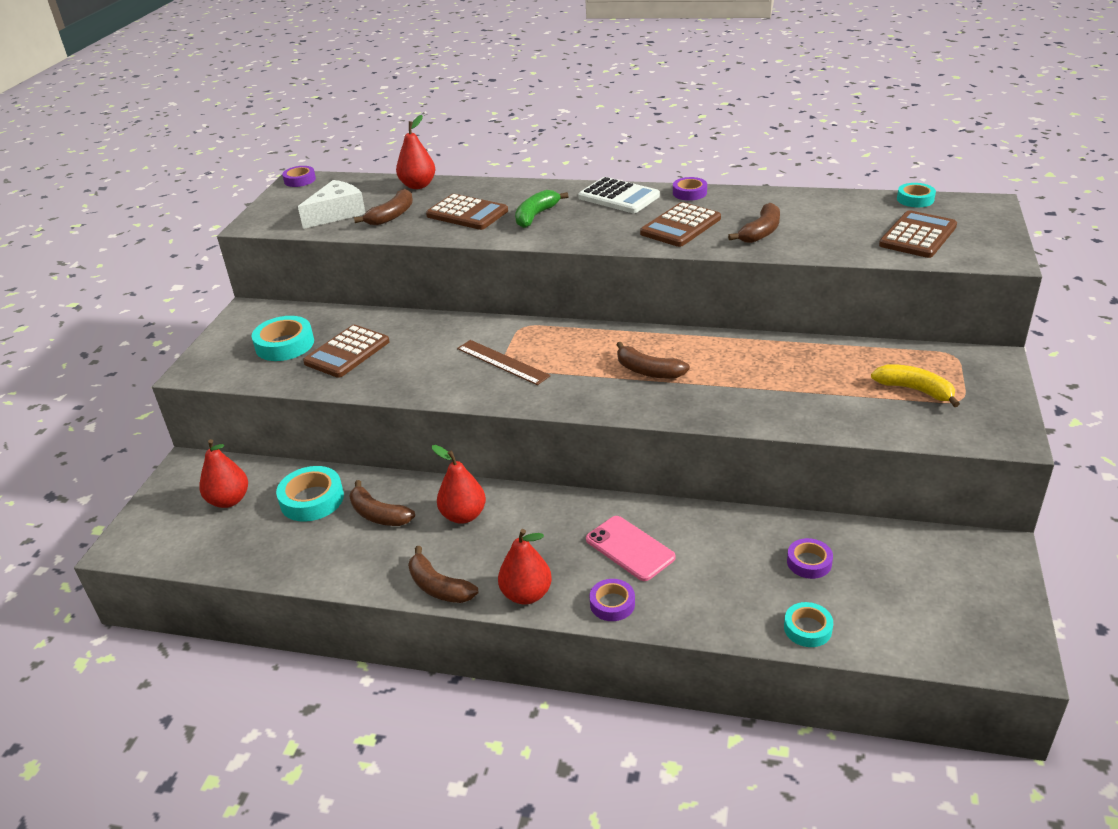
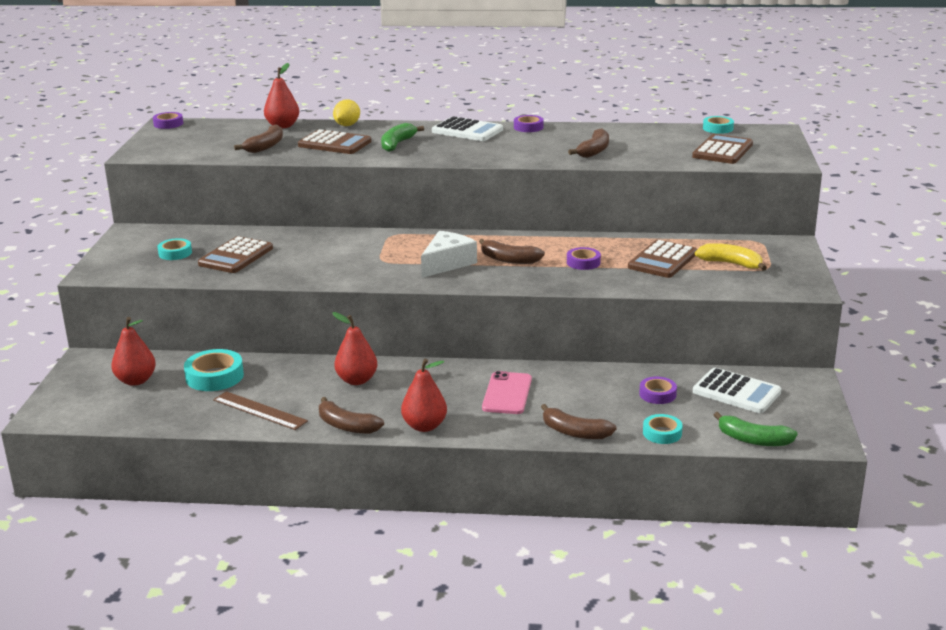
camera: 10 degrees left, 10 degrees down
(285, 344) = (175, 253): turquoise tape -> turquoise tape, size x0.62
(337, 214) = (213, 146): white cheese -> white cheese (447, 263)
(378, 515) = (279, 383): brown banana -> brown banana (574, 432)
(487, 185) = (347, 125): none -> yellow lemon
(502, 362) = (380, 258): brown ruler -> brown ruler (259, 410)
(612, 604) = (499, 428): purple tape -> purple tape (583, 262)
(630, 548) = (507, 393): pink phone -> pink phone turned 60 degrees clockwise
(680, 226) = (525, 148): brown calculator -> brown calculator (662, 260)
(907, 565) = (736, 392): none -> white calculator
(921, 649) = (753, 440): none -> green banana

